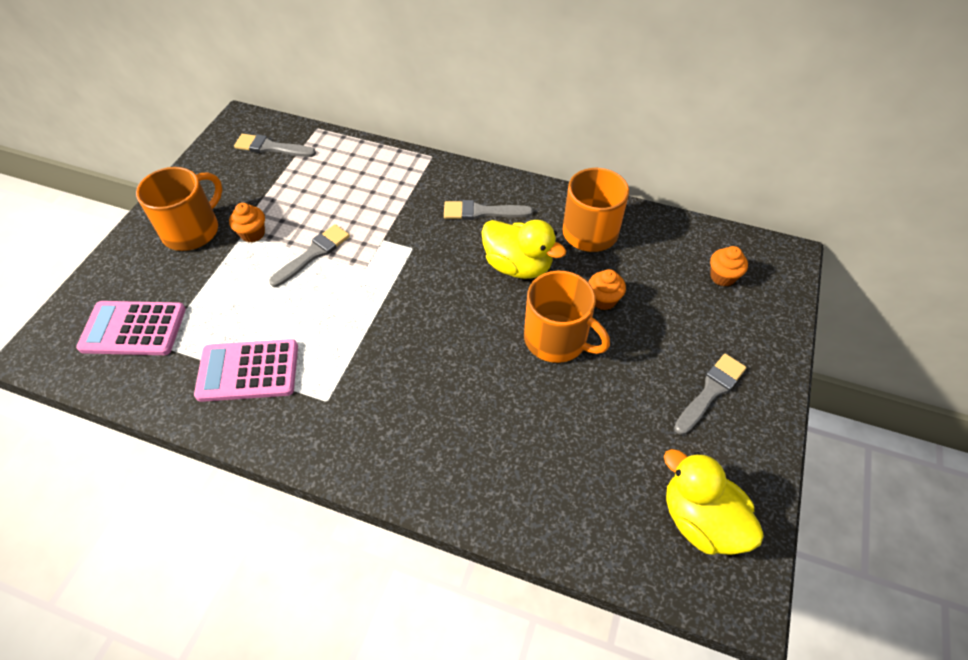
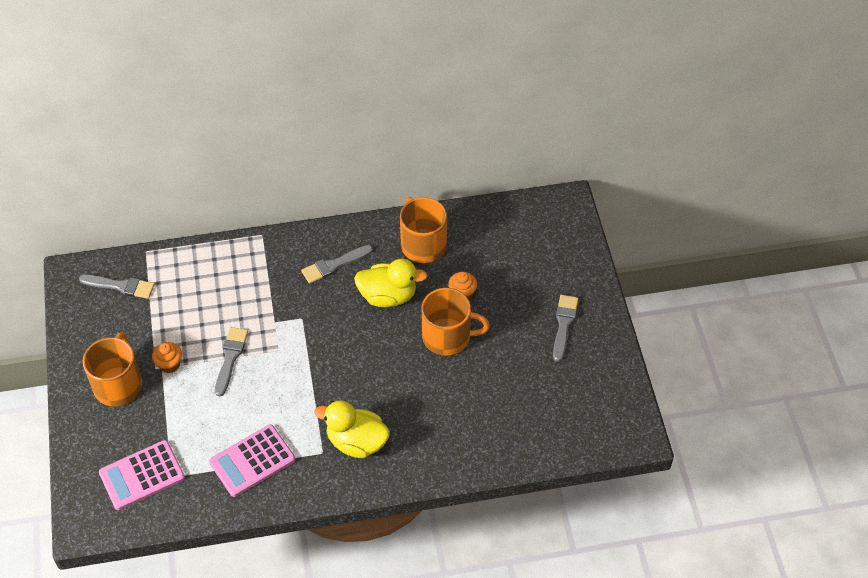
camera: 30 degrees left, 0 degrees up
(271, 147) = (121, 286): grey brush -> grey brush turned 150 degrees counterclockwise
(700, 520) = (595, 406): yellow duck -> yellow duck (356, 442)
(722, 277) = (532, 238): orange cupcake -> none

